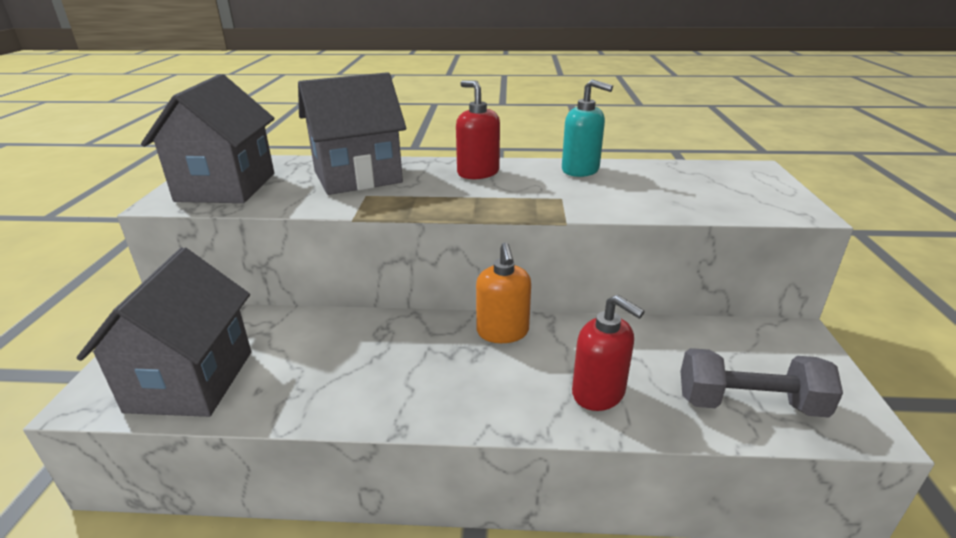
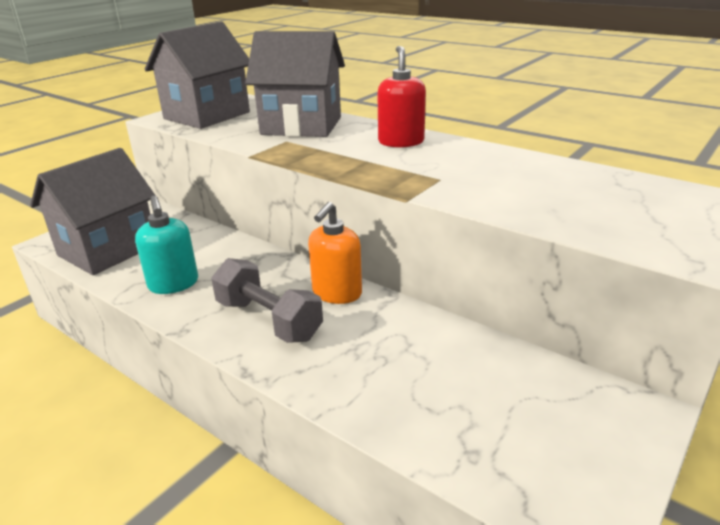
camera: 35 degrees right, 0 degrees up
(580, 170) = (503, 159): turquoise soap dispenser -> turquoise soap dispenser (173, 284)
(599, 393) = (352, 371): red soap dispenser -> none
(749, 404) = (483, 444): grey dumbbell -> grey dumbbell (268, 320)

